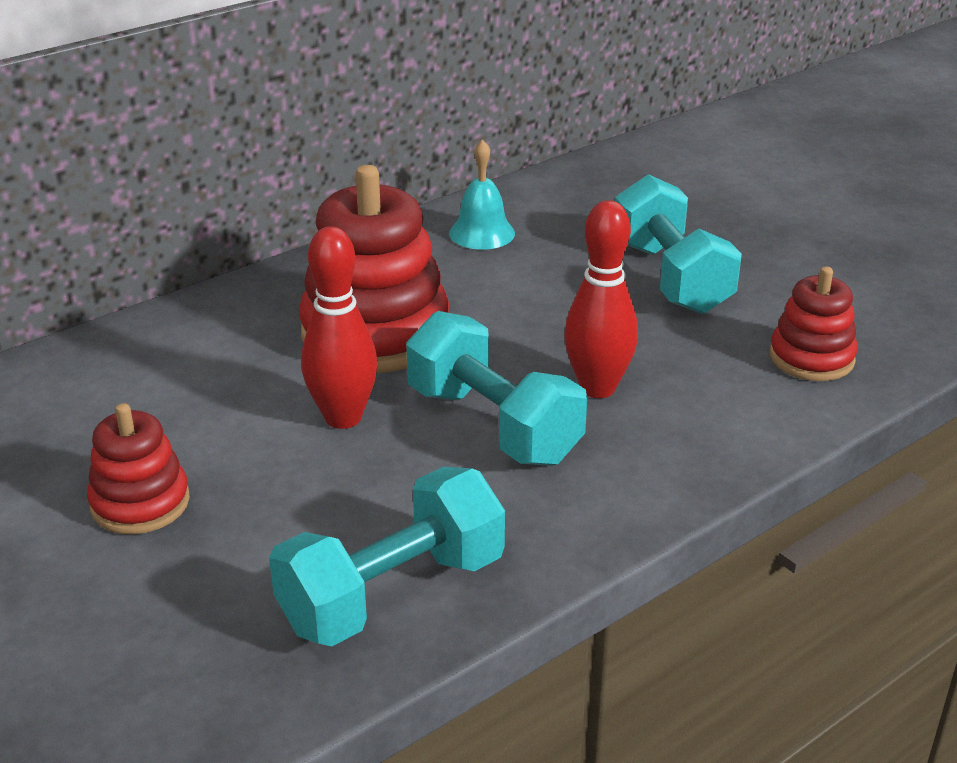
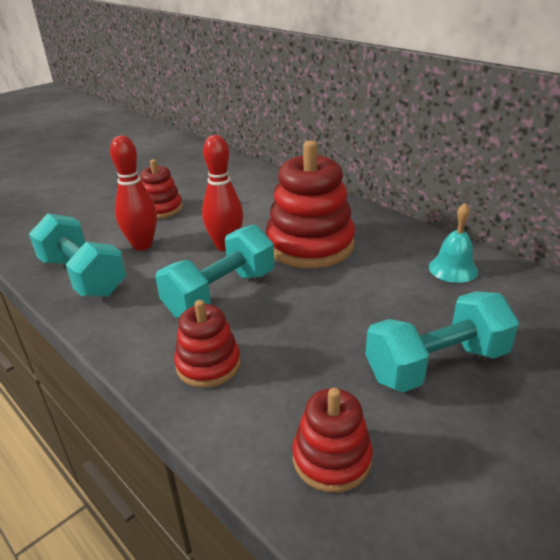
camera: 85 degrees right, 0 degrees up
(597, 388) = (265, 332): red bowling pin -> red bowling pin (142, 245)
(662, 437) = (208, 364): none -> red stacking toy

